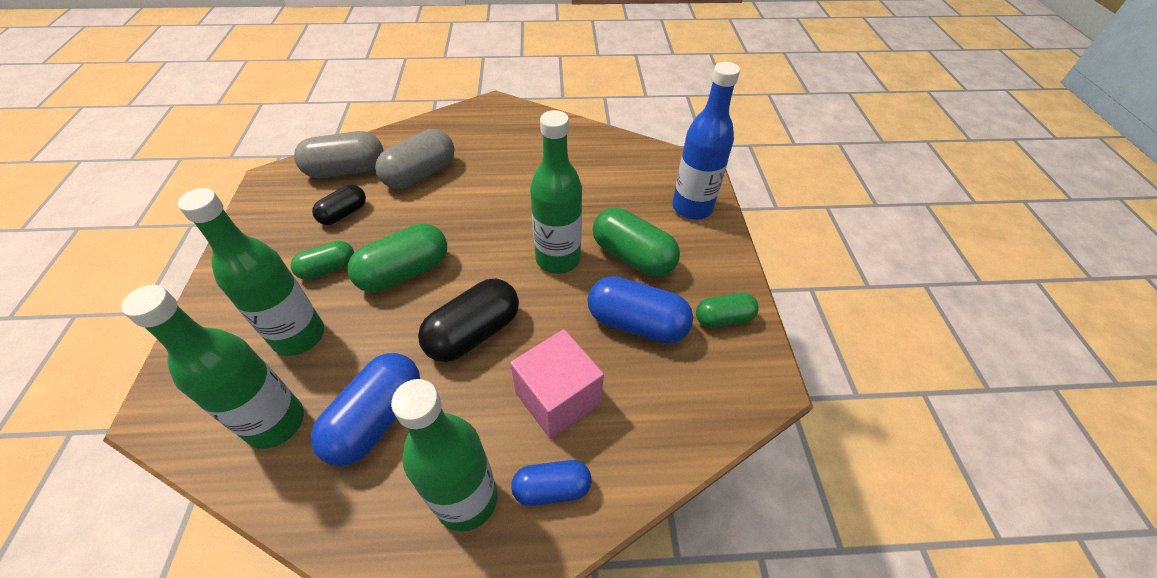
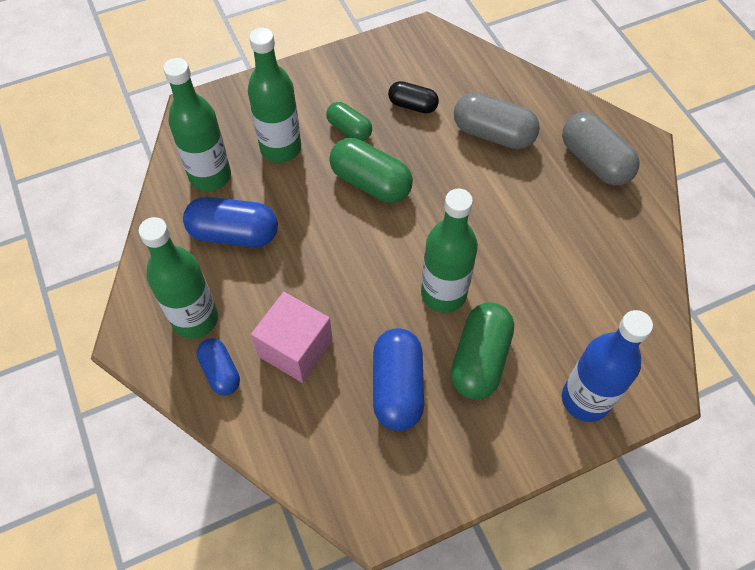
camera: 70 degrees right, 10 degrees up
(346, 170) = (465, 77): grey capsule -> grey capsule (594, 161)
(474, 333) = (332, 262): black capsule -> none
(723, 318) = (438, 466): green capsule -> none

